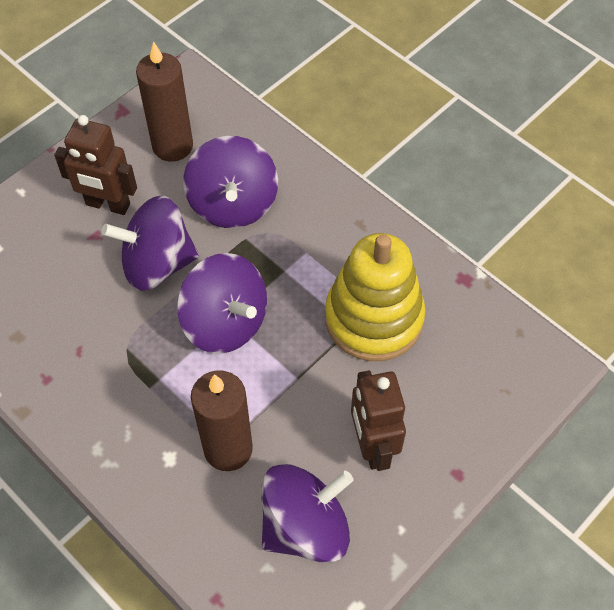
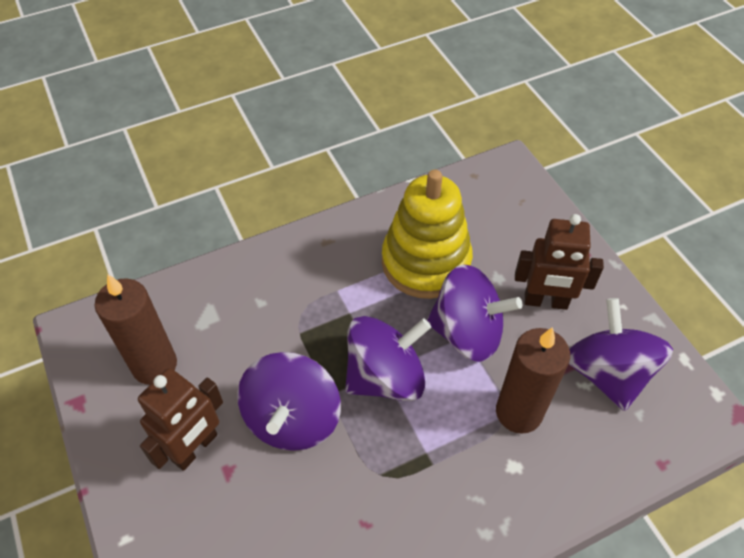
camera: 70 degrees left, 5 degrees down
(233, 204) = (255, 332): purple spinning top -> purple spinning top (467, 332)

